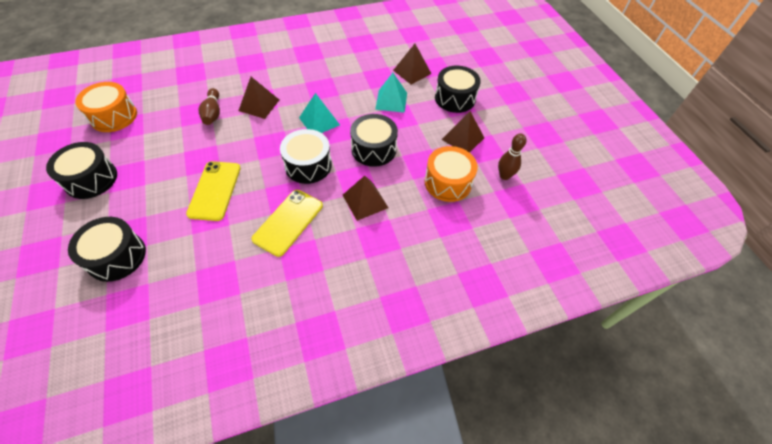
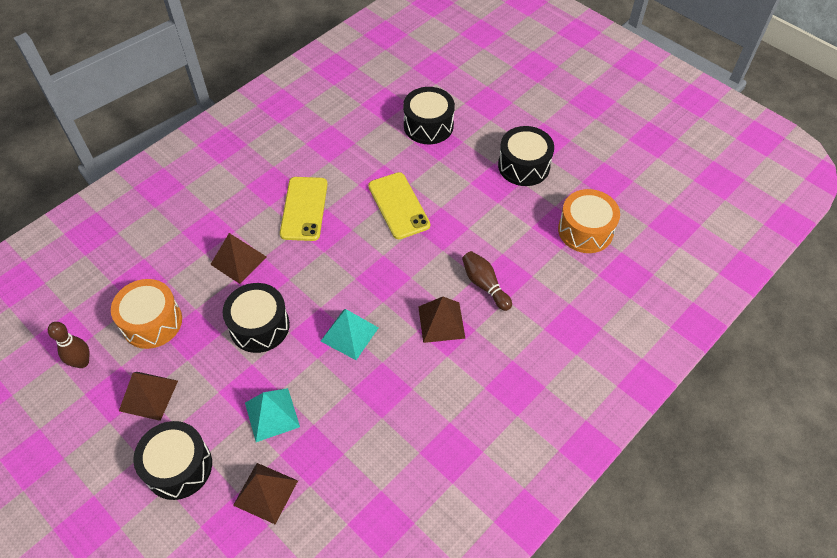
camera: 155 degrees right, 0 degrees up
(308, 165) = (324, 272): black drum -> none

